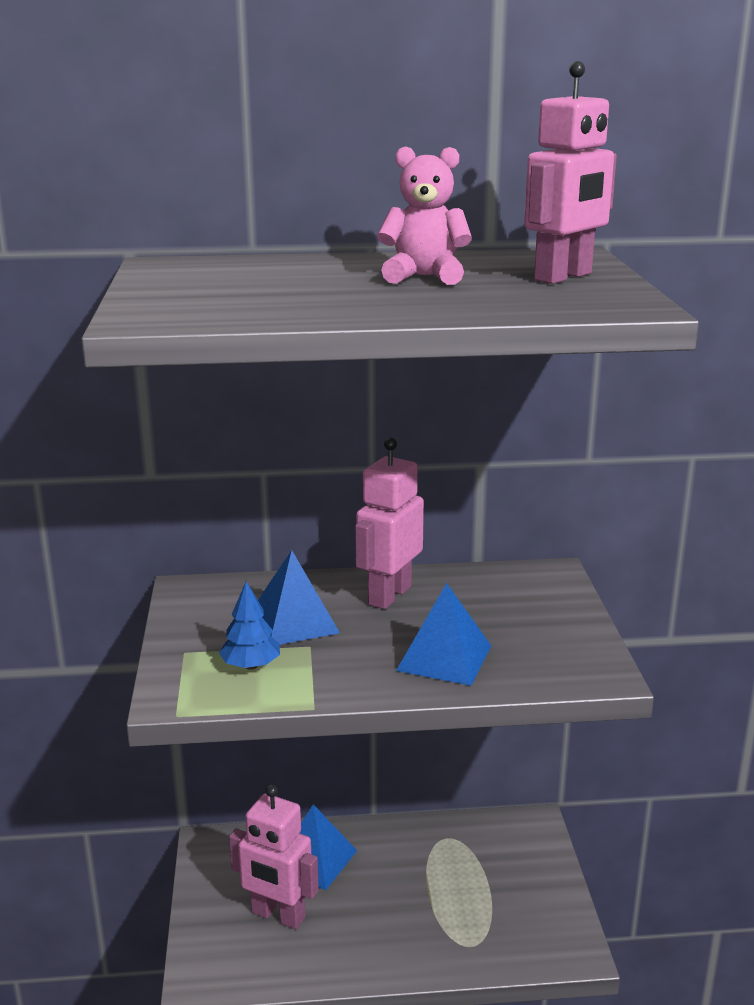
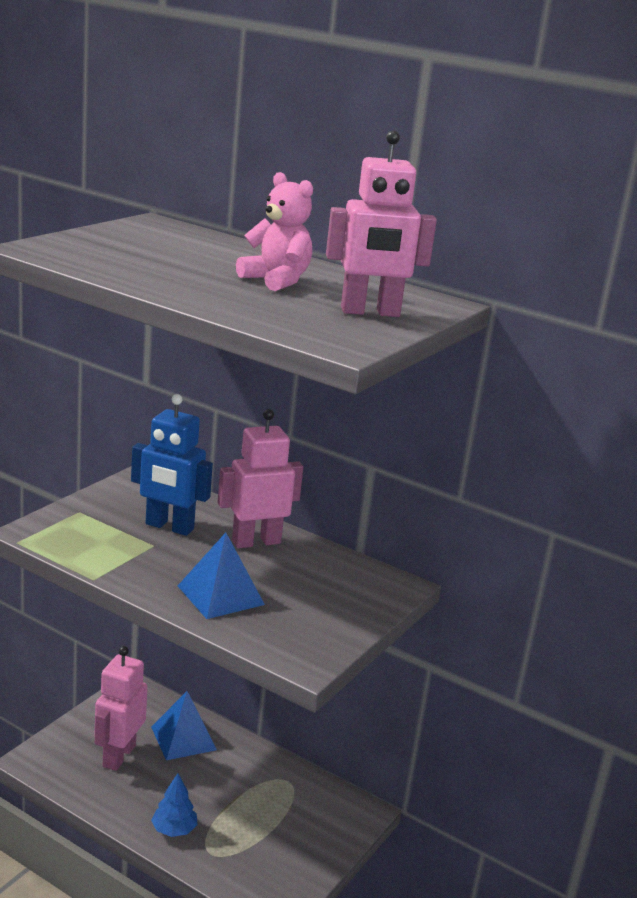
camera: 35 degrees right, 0 degrees up
(251, 666) = (100, 538): blue tree -> blue tree (174, 830)
(278, 916) = (118, 756): pink robot -> pink robot turned 45 degrees clockwise
(294, 622) = (169, 527): blue pyramid -> blue robot

